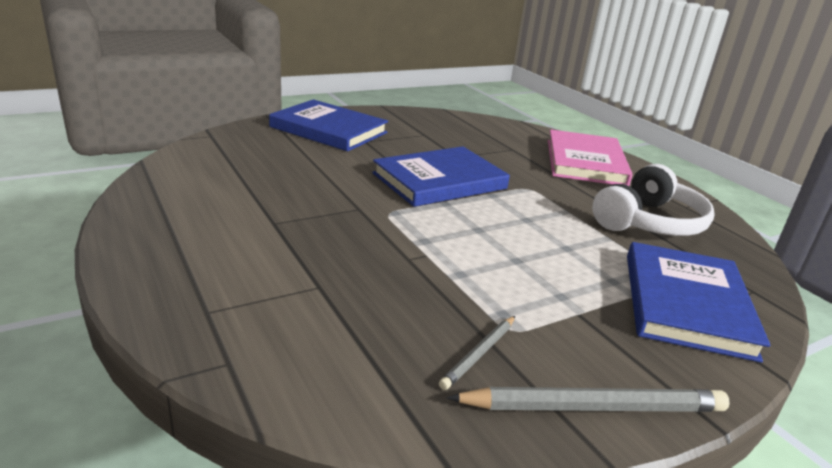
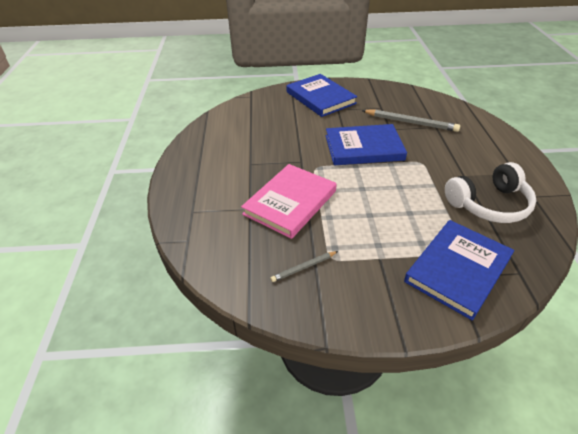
camera: 30 degrees right, 15 degrees up
(585, 162) = (484, 145): pink book -> pink book (290, 202)
(594, 407) = (342, 313): grey pencil -> grey pencil (411, 122)

